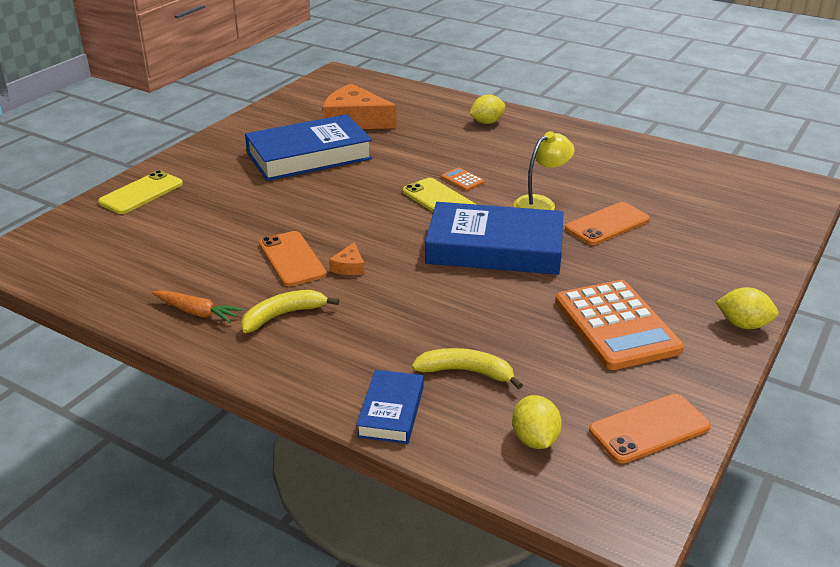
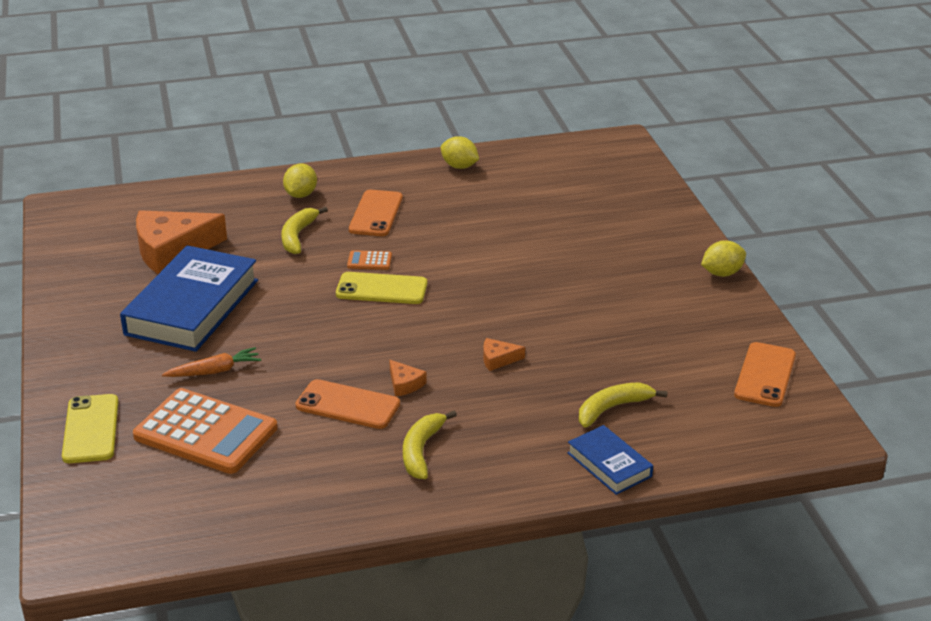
camera: 45 degrees left, 0 degrees up
(197, 312) = (349, 491): orange carrot -> orange carrot (214, 371)
(440, 286) = (498, 359): none -> orange cheese
(442, 145) = (298, 236): none -> yellow banana
(494, 248) = (487, 306): blue book -> none
(534, 439) = (716, 423): yellow lemon -> yellow lemon (459, 166)
(541, 203) = (463, 250): yellow lamp -> none
(607, 224) = (536, 243): orange phone -> orange phone (376, 214)
(616, 325) = (653, 319): orange calculator -> orange calculator (205, 432)

